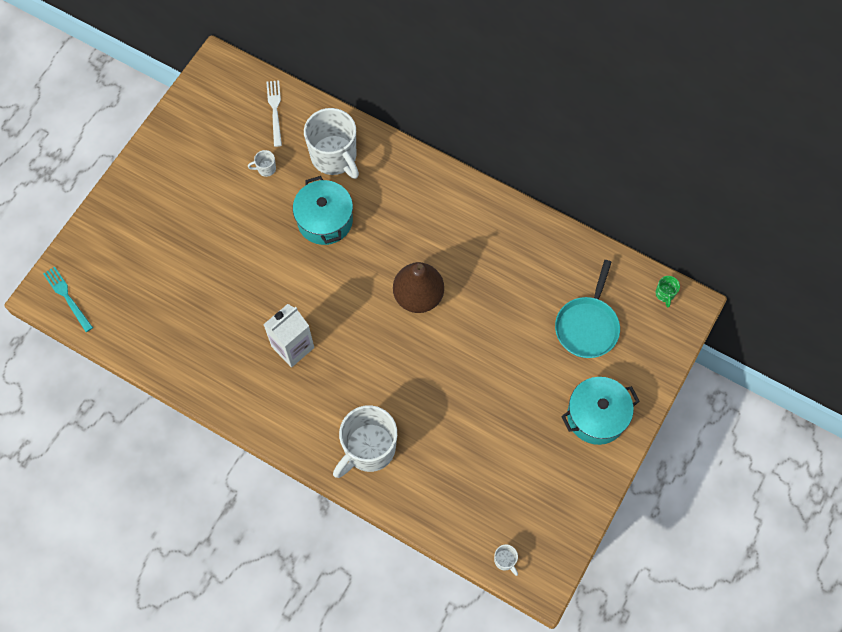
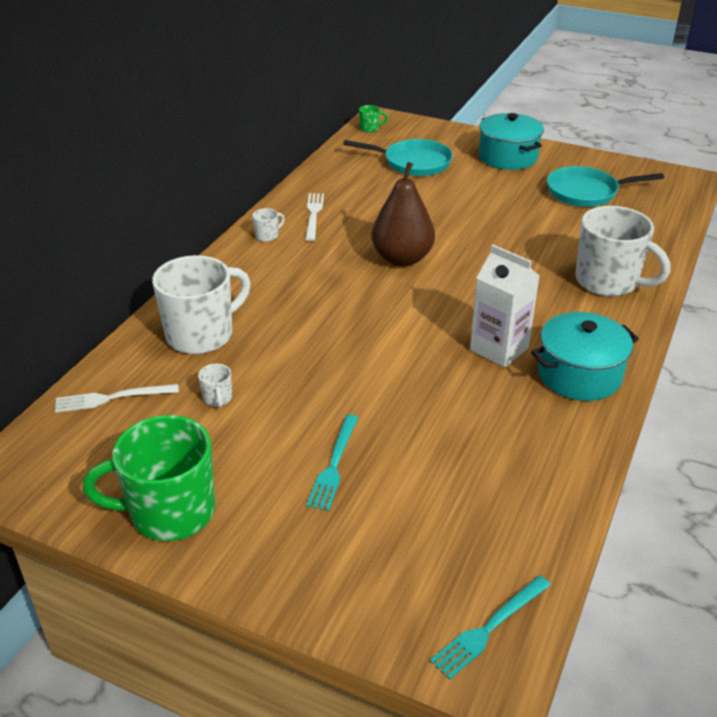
camera: 95 degrees left, 30 degrees down
(174, 148) = (170, 512): none -> green mug
(196, 232) = (334, 464): none -> turquoise fork
(325, 220) = (303, 336): turquoise pot -> turquoise pot (579, 375)
(493, 234) = (313, 215): none -> white fork
(505, 560) = (680, 197): white mug -> white mug (267, 236)
(520, 473) = (586, 192): none -> turquoise pan

